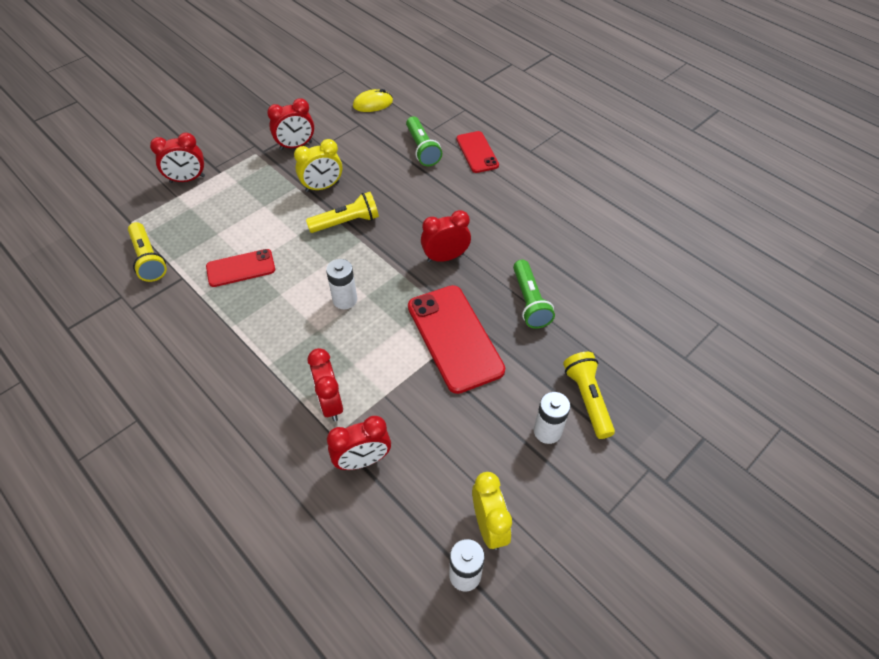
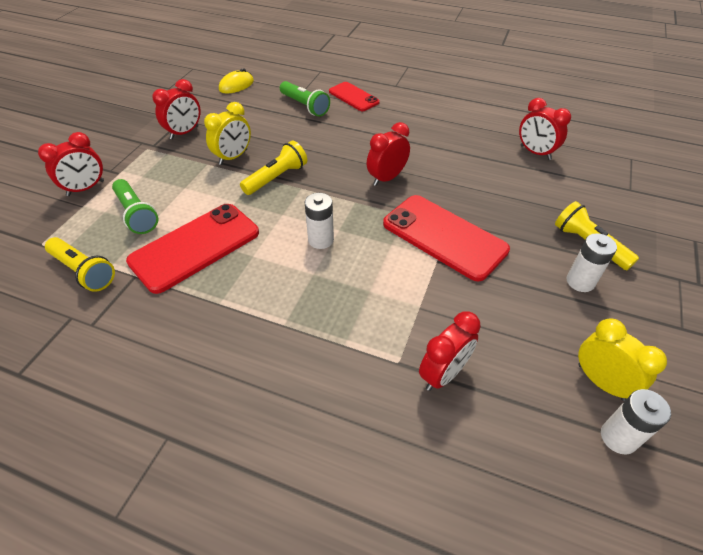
camera: 25 degrees left, 5 degrees down
(241, 268) = (195, 247): red phone -> red phone, size x1.71
(330, 403) = (372, 334): red clock -> red clock (535, 152)
(529, 301) = (483, 189): green flashlight -> green flashlight (136, 214)

